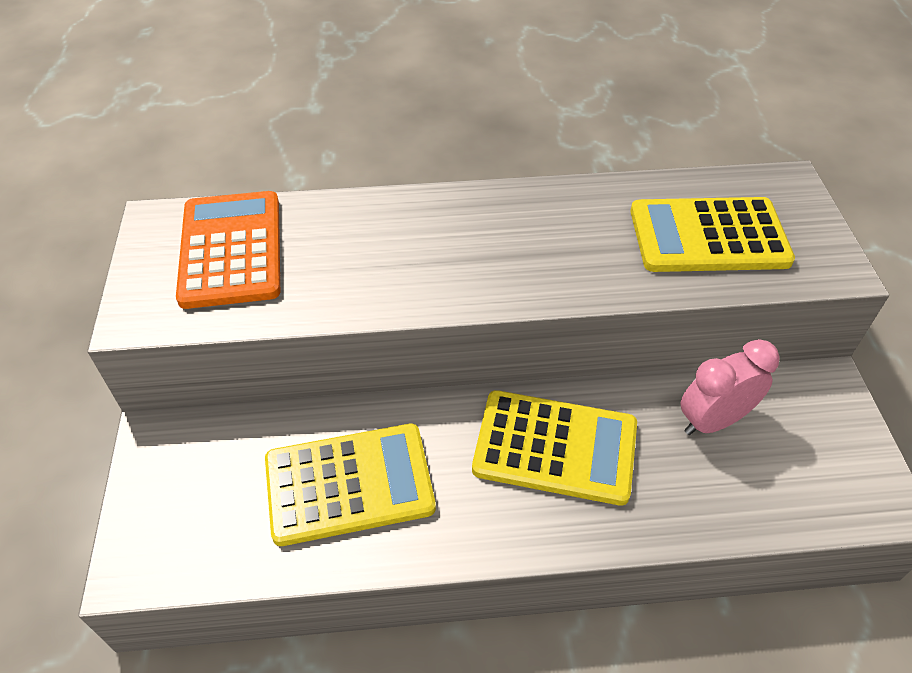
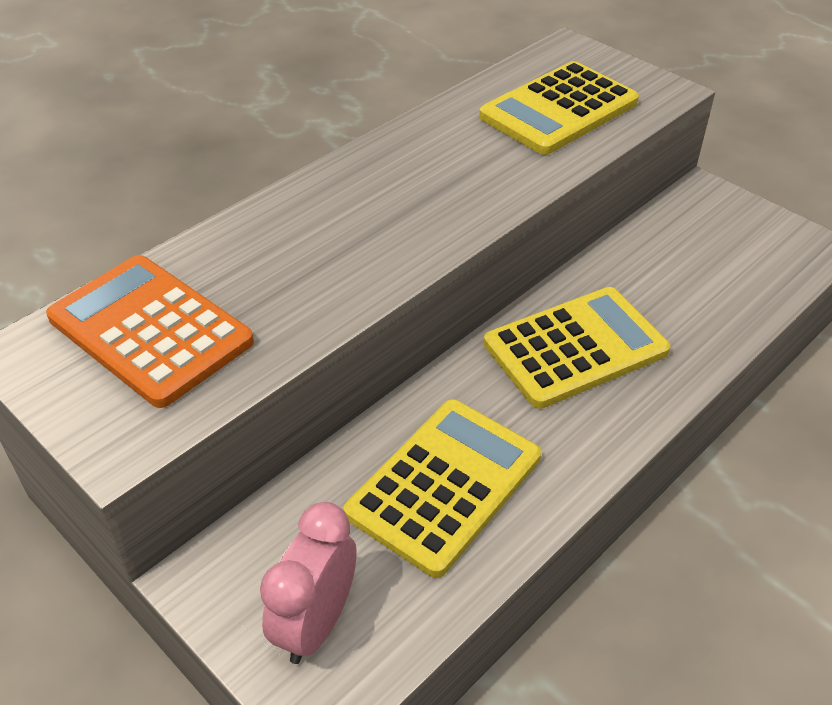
camera: 40 degrees left, 5 degrees down
(712, 420) = (660, 260): pink clock -> pink clock (316, 623)

